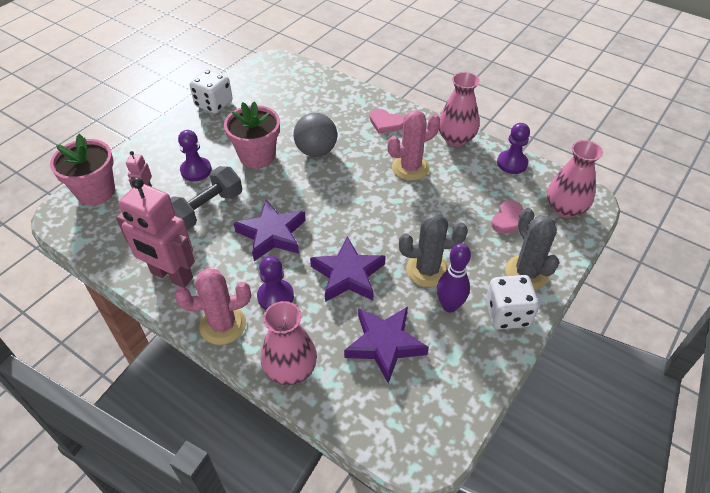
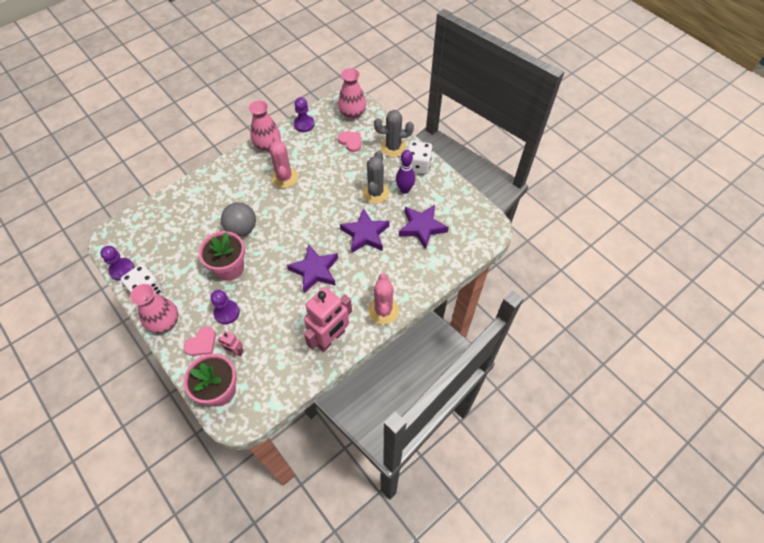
camera: 75 degrees left, 10 degrees up
(206, 209) = (274, 309): grey dumbbell -> none
(275, 296) = (369, 277): purple pawn -> purple pawn (122, 270)
(290, 369) = (426, 278): pink vase -> pink vase (165, 322)
(386, 123) = (231, 179): pink heart -> pink heart (202, 343)

